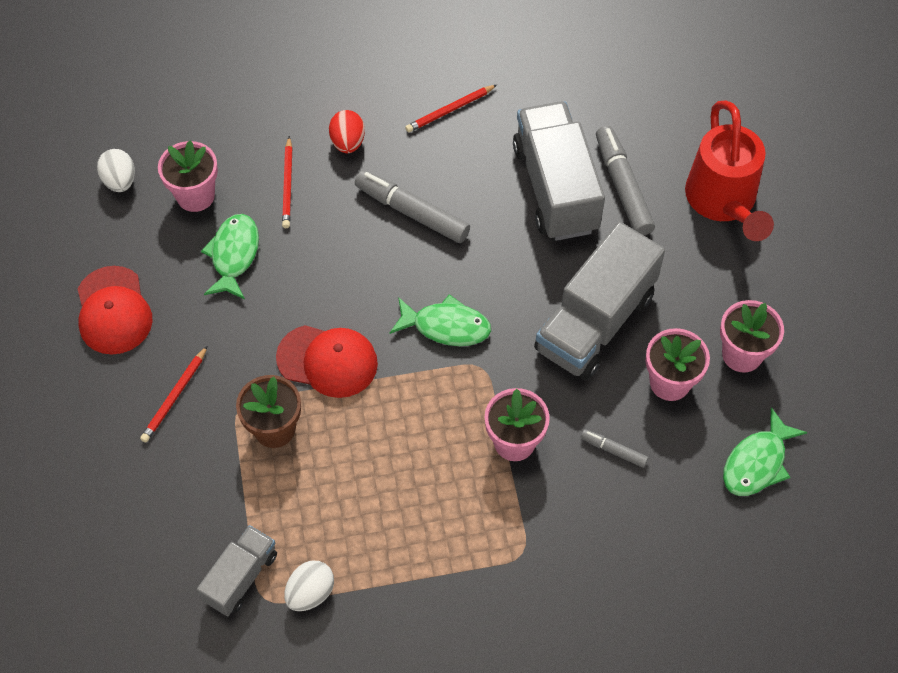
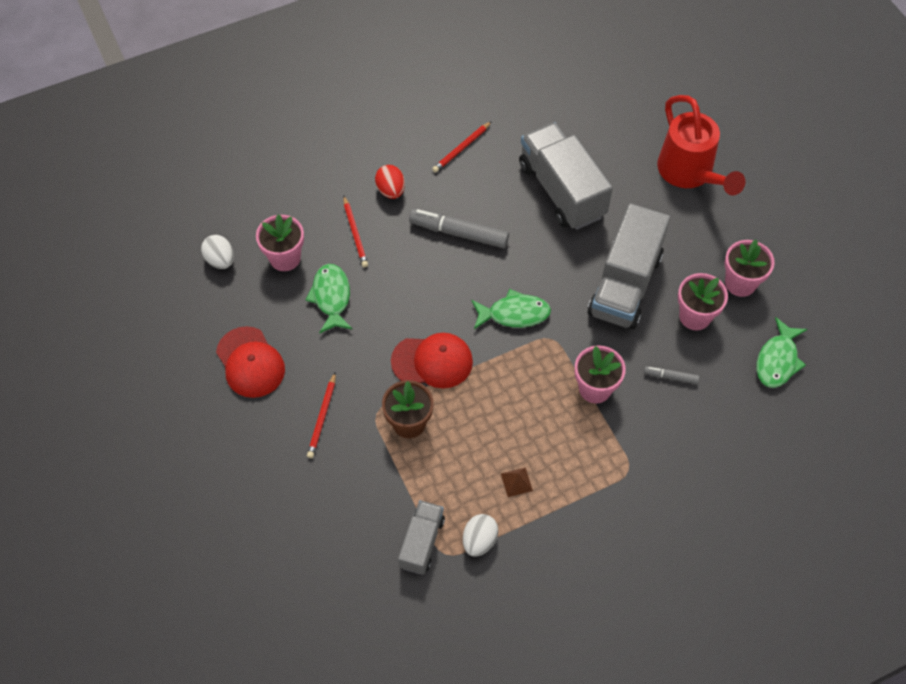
camera: 15 degrees left, 0 degrees up
(379, 533) = (516, 482): none -> brown pyramid
(623, 186) = (611, 178): grey marker -> none

